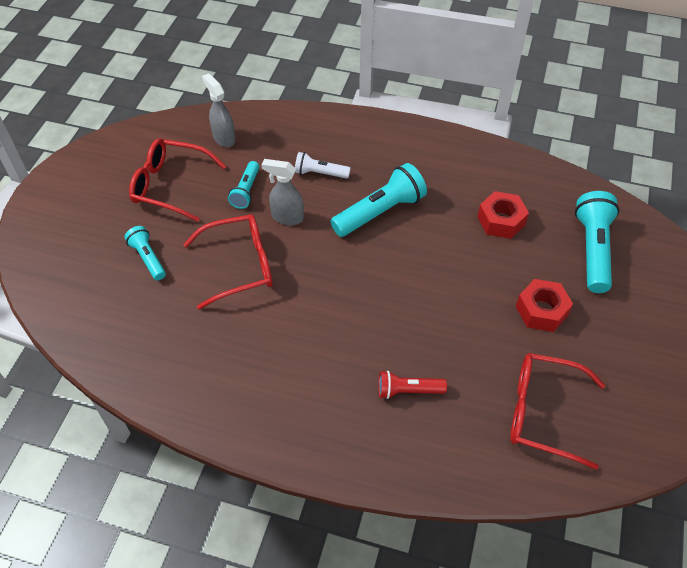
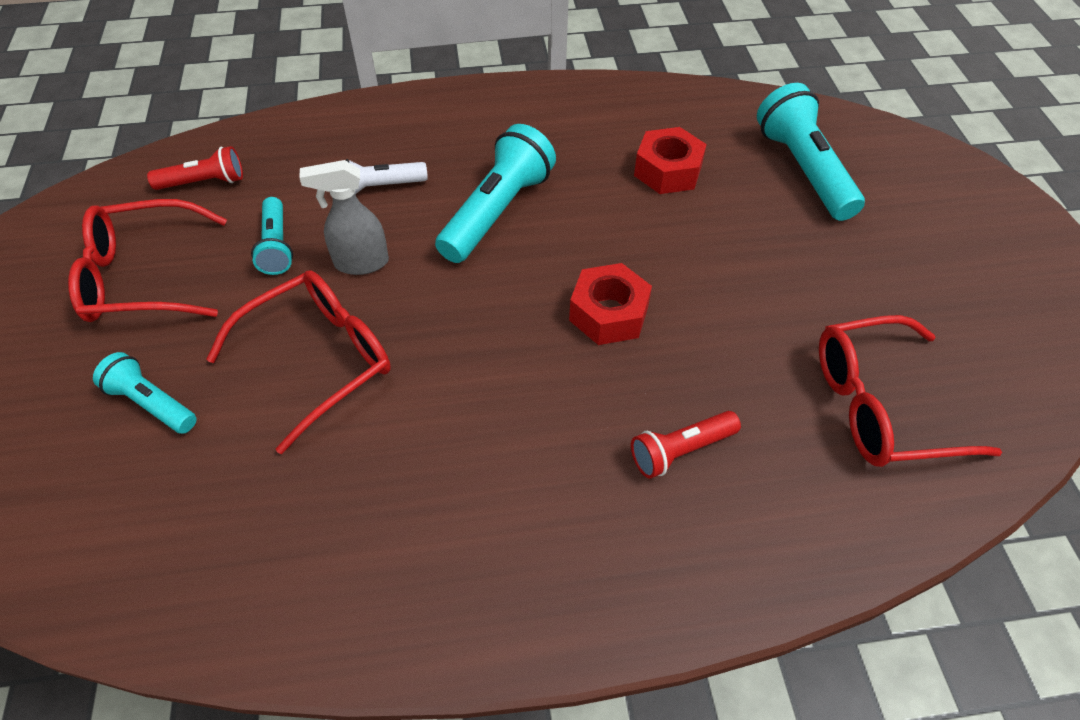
camera: 25 degrees left, 0 degrees up
(224, 138) = (204, 182): grey spray bottle -> red flashlight
(541, 311) = (790, 268): red nut -> red nut (608, 313)

